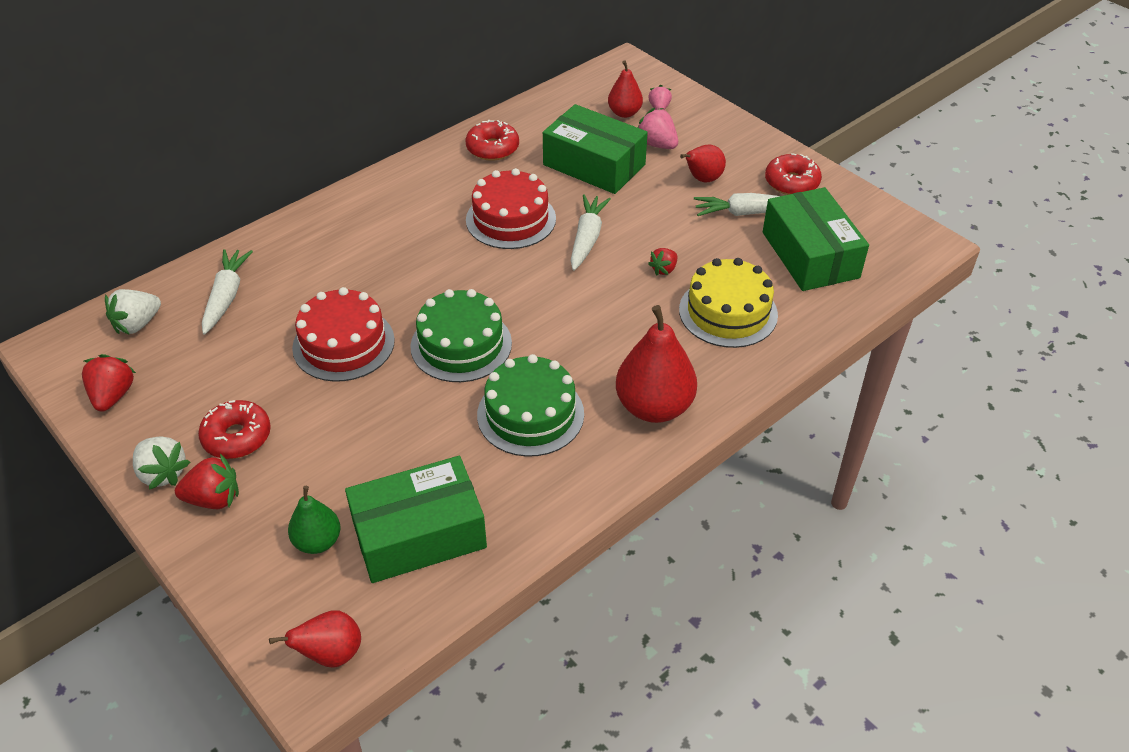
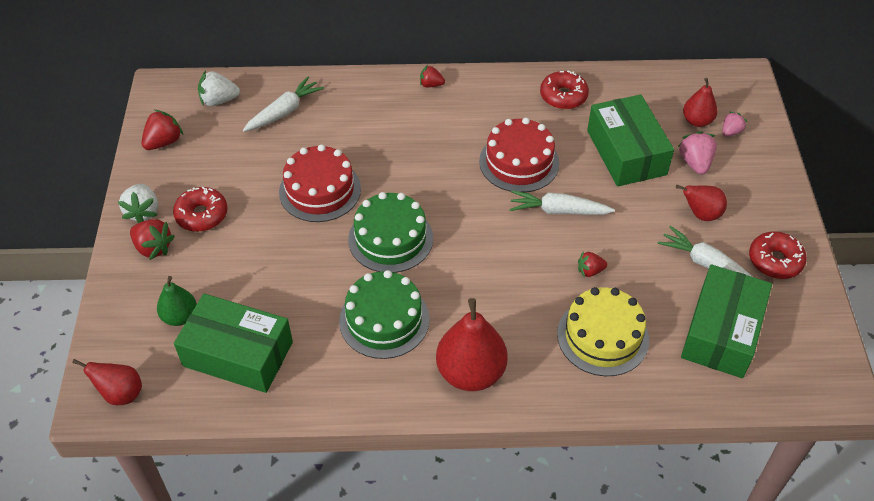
camera: 40 degrees right, 5 degrees up
(357, 198) = (431, 85): none -> red strawberry
(587, 238) = (558, 211): white carrot -> white carrot turned 135 degrees counterclockwise

